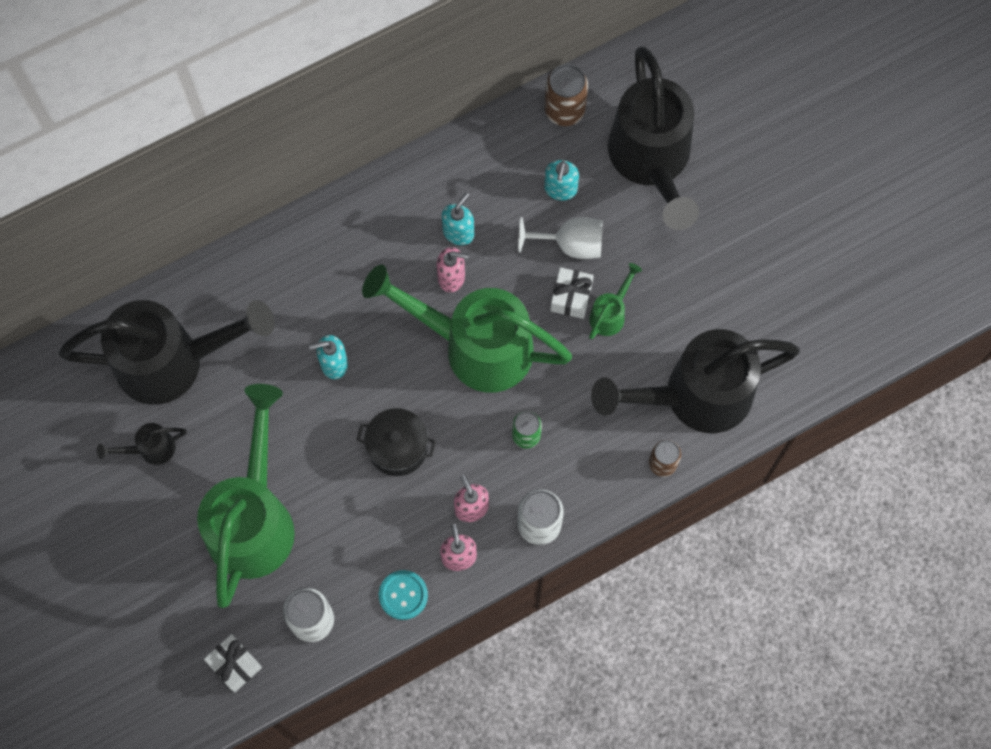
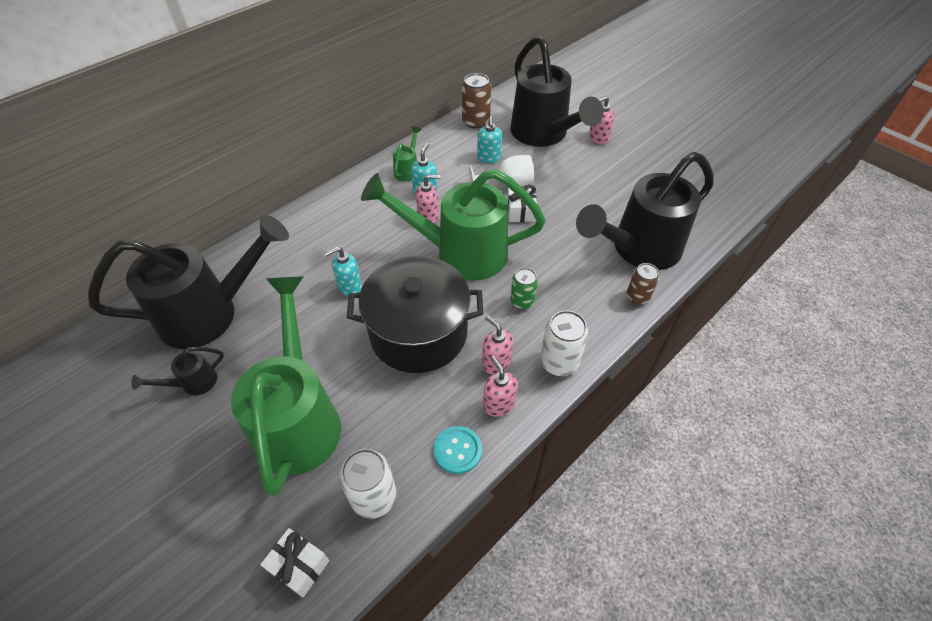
camera: 15 degrees left, 20 degrees down
(397, 447) = (418, 333): black pot -> black pot, size x1.86
(610, 314) = (553, 215): green watering can -> green watering can (408, 170)
(726, 187) = (598, 138): none -> pink soap dispenser

